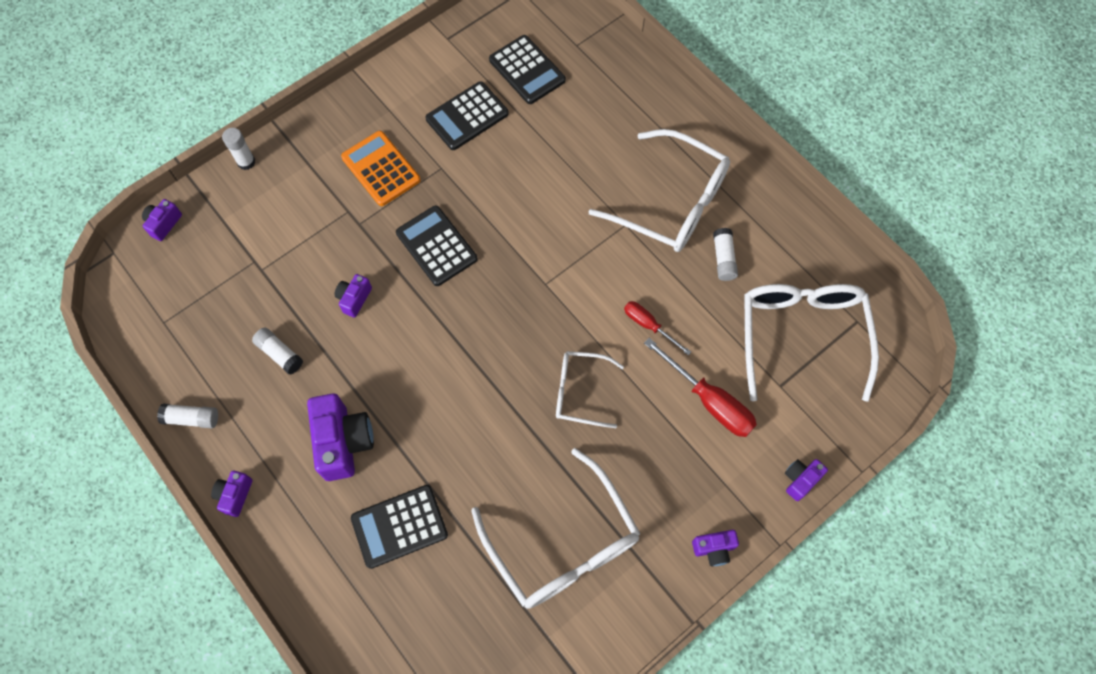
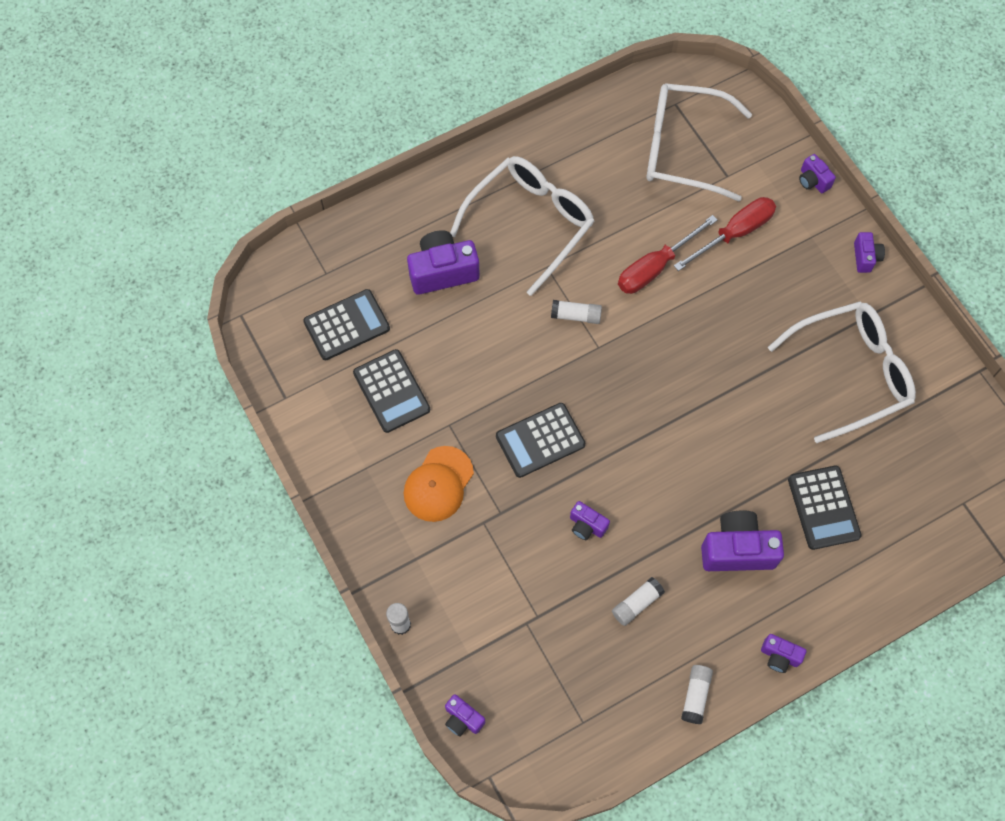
camera: 80 degrees left, 0 degrees up
(381, 169) = (438, 484): orange calculator -> orange cap
(580, 392) = (712, 335): white glasses -> none
(599, 136) = (443, 271): none -> purple camera
(648, 325) = (655, 267): red screwdriver -> red screwdriver, size x1.67
(723, 259) = (597, 193): white glue stick -> white glue stick (576, 316)

